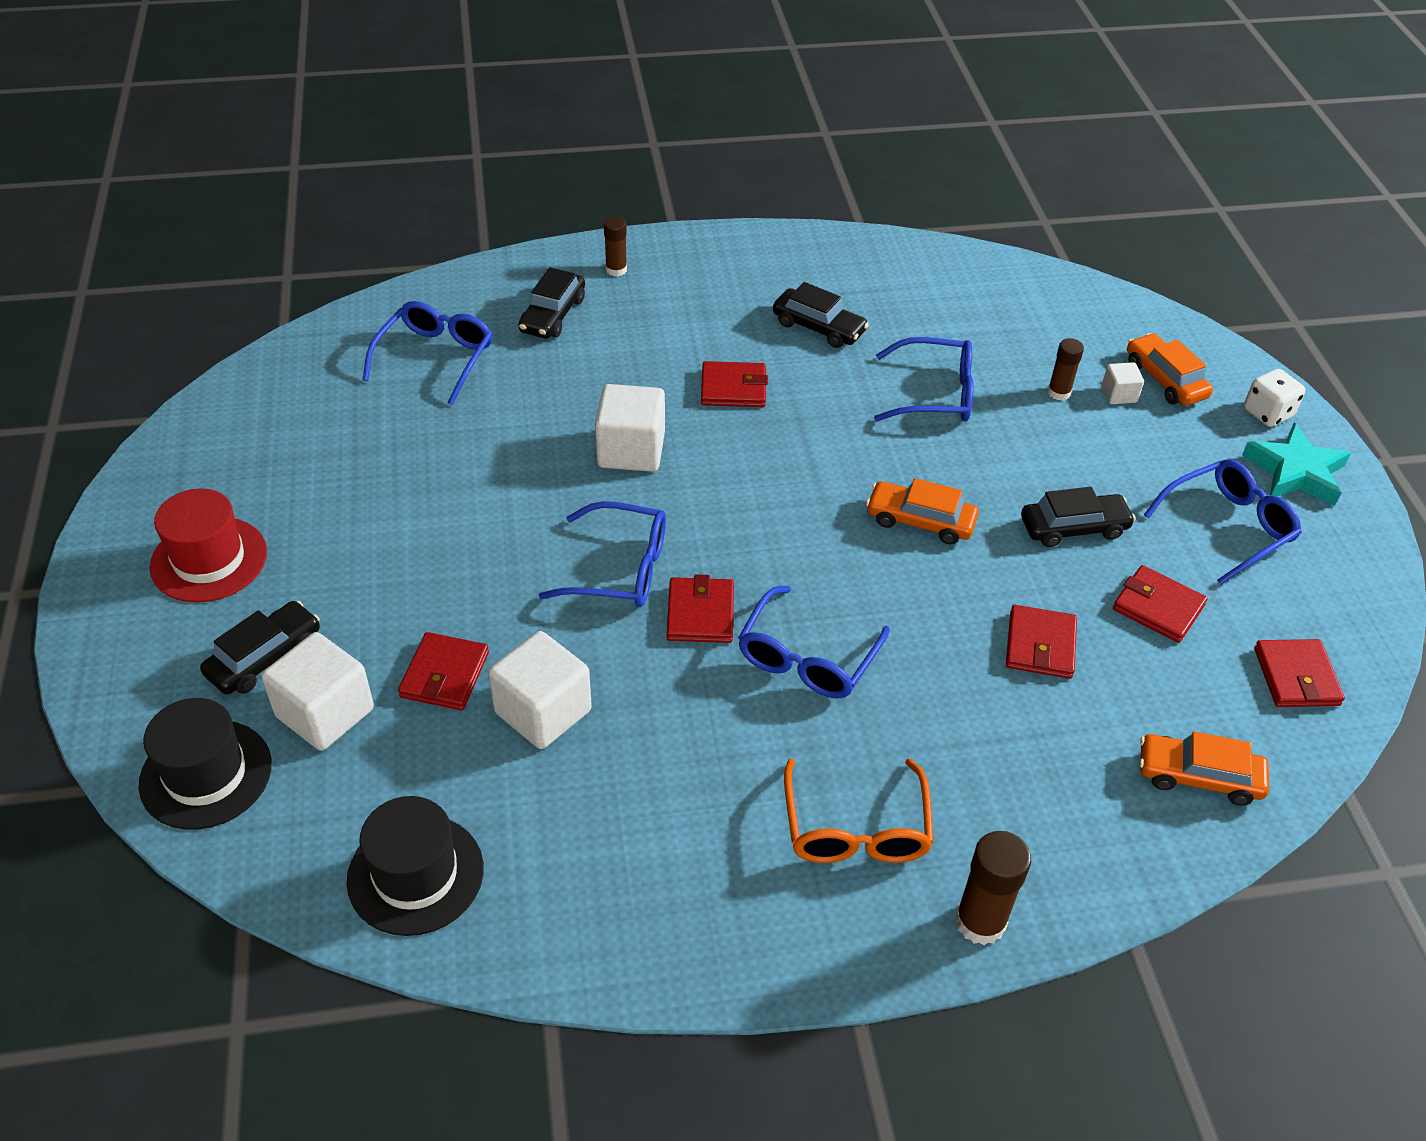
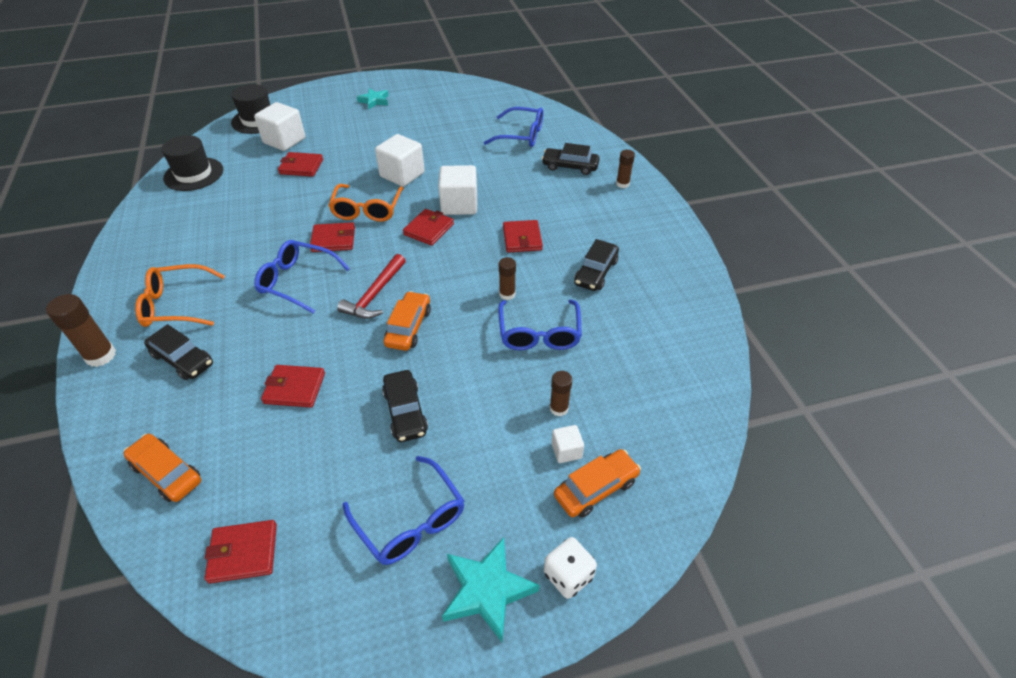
camera: 85 degrees right, 0 degrees up
(209, 559) = (374, 101): red hat -> turquoise star
(265, 657) = (317, 122): black car -> black car (182, 359)
(543, 711) = (275, 196): white cube -> white cube (402, 175)
(620, 569) = (367, 210): blue glasses -> orange glasses
(847, 558) = (375, 294): none -> red hammer
(856, 416) = (507, 294): none -> brown glue stick
(1158, 607) = (323, 461): red wallet -> red wallet (429, 229)
(1198, 776) = (167, 473): orange car -> orange car turned 60 degrees counterclockwise

